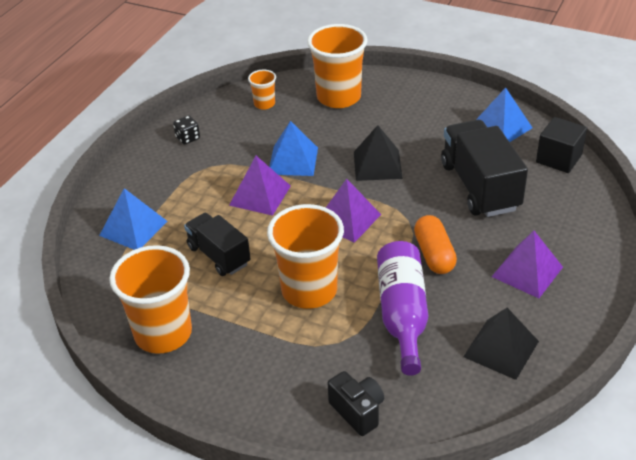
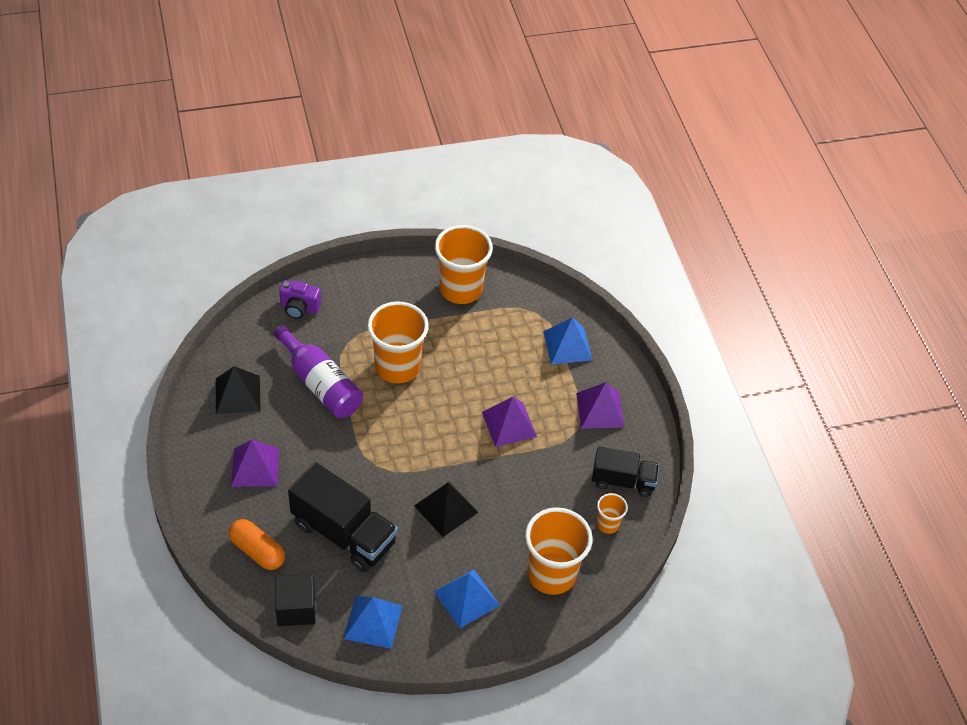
camera: 135 degrees right, 10 degrees up
(188, 138) = (627, 447): black dice -> none
(219, 255) = (484, 358): black truck -> black truck (623, 481)
(293, 160) = (518, 473): blue pyramid -> blue pyramid (467, 598)
(347, 219) = (423, 440): purple pyramid -> purple pyramid (600, 410)
(357, 411) = (299, 308): black camera -> purple camera
(434, 254) = (333, 444): orange capsule -> orange capsule (257, 551)

